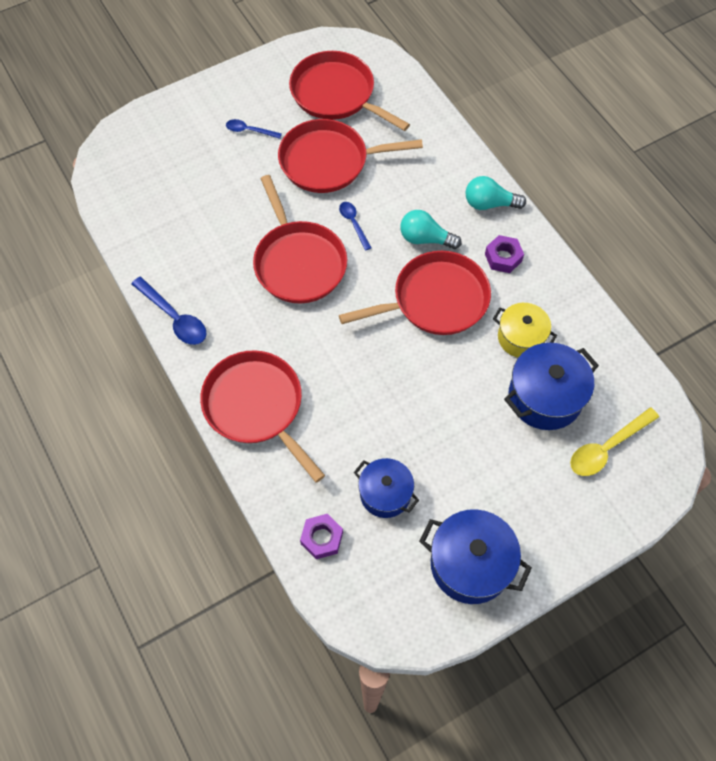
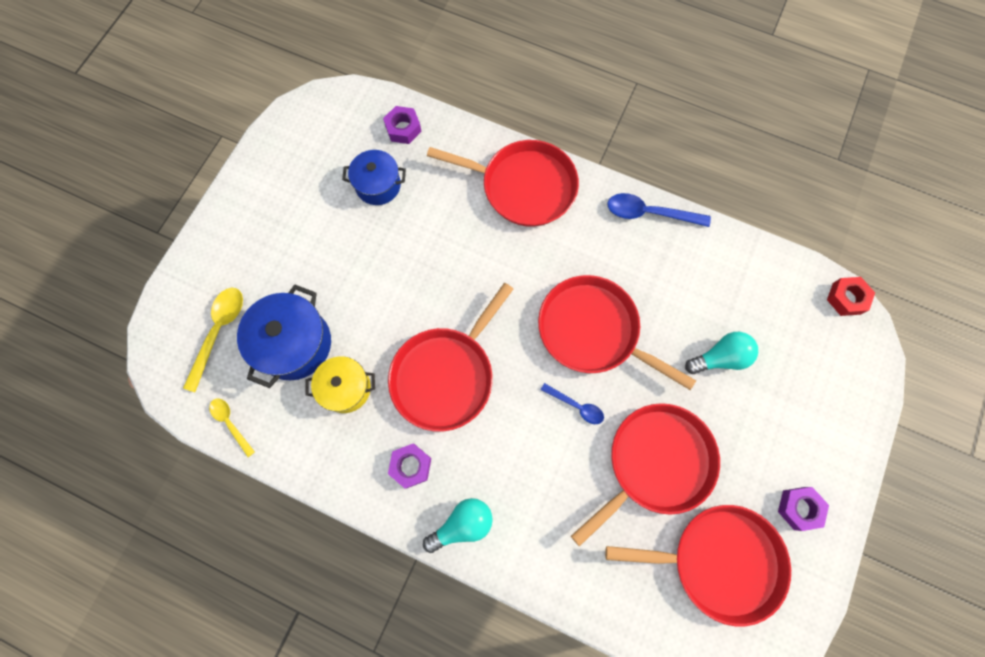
camera: 145 degrees right, 10 degrees up
(97, 172) = (846, 298): none -> red nut
(249, 131) = (761, 445): blue spoon -> none
(260, 89) = (799, 508): none -> purple nut
(425, 239) = (498, 436): turquoise light bulb -> turquoise light bulb (720, 358)
(470, 564) = (283, 176): blue pot -> none
(629, 367) = (230, 423): none -> yellow spoon

